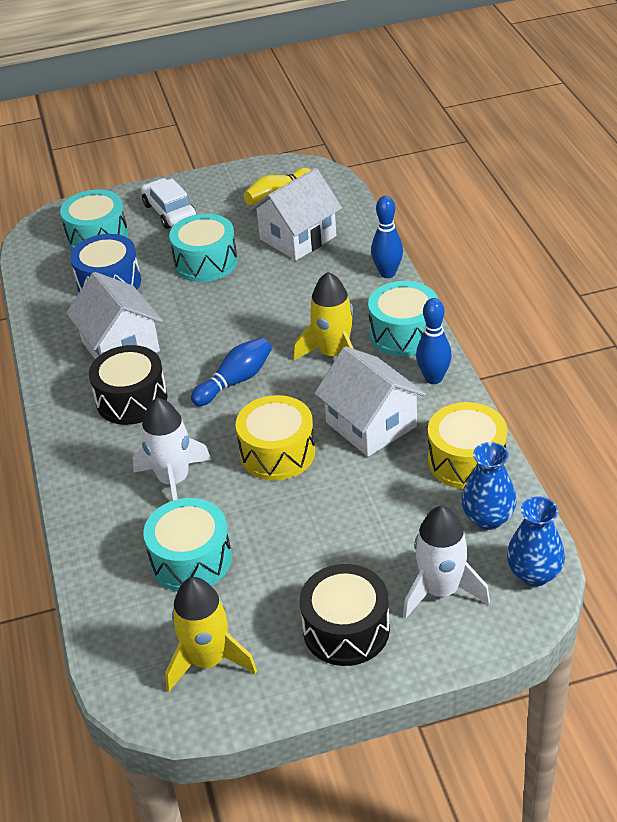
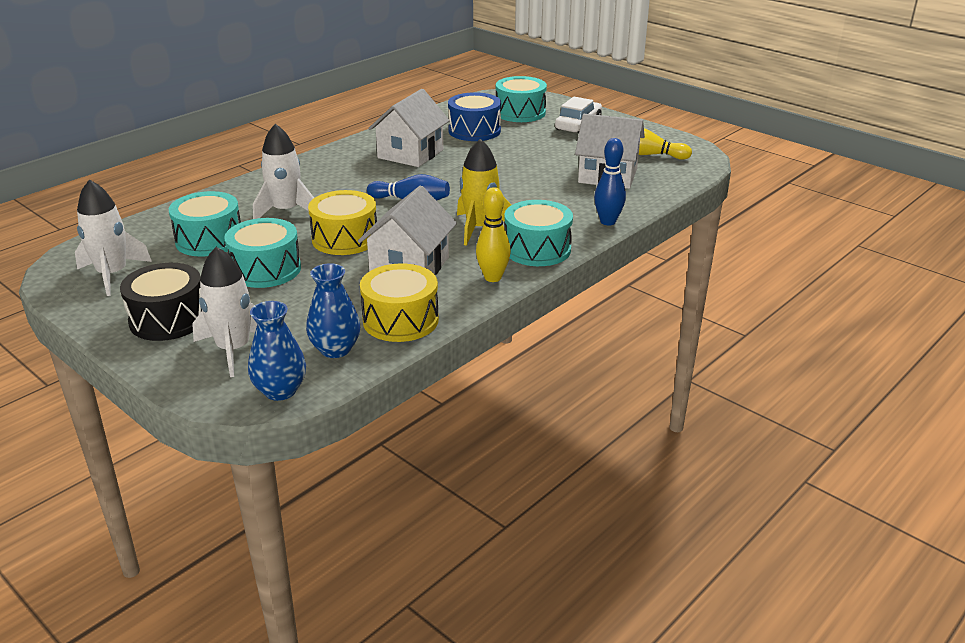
camera: 55 degrees right, 10 degrees down
(132, 399) = (358, 173): black drum -> none
(206, 262) = (535, 153): turquoise drum -> turquoise drum (266, 269)
(208, 660) = (112, 274): yellow rocket -> white rocket
(433, 378) = (493, 277): blue bowling pin -> yellow bowling pin

